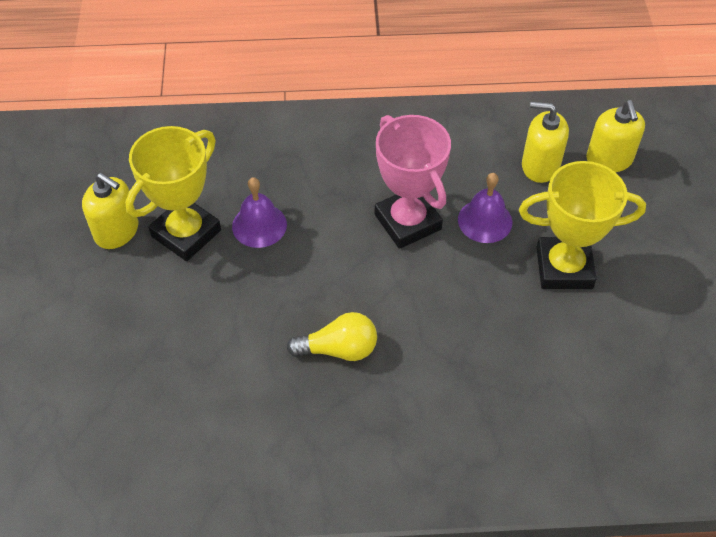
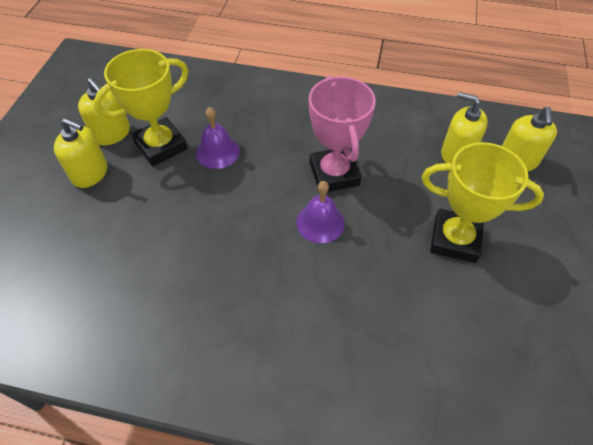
camera: 15 degrees right, 0 degrees up
(112, 287) = (90, 173): none -> yellow soap dispenser
(339, 349) = (242, 262): yellow light bulb -> none
(485, 221) = (398, 186): purple bell -> purple bell (320, 222)

